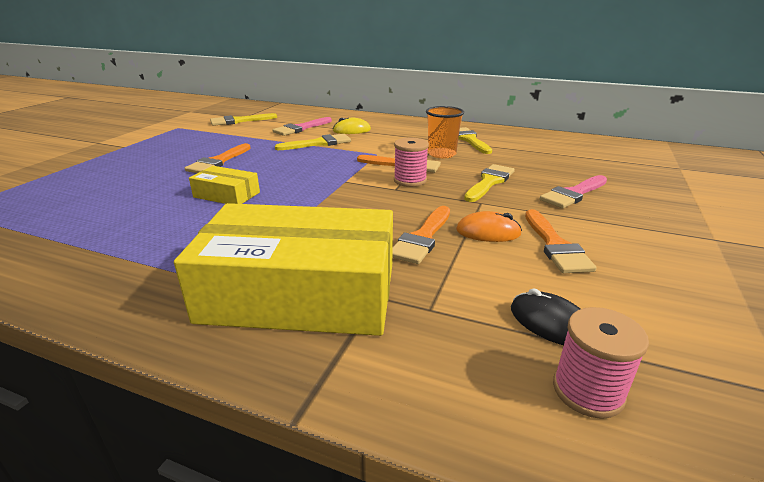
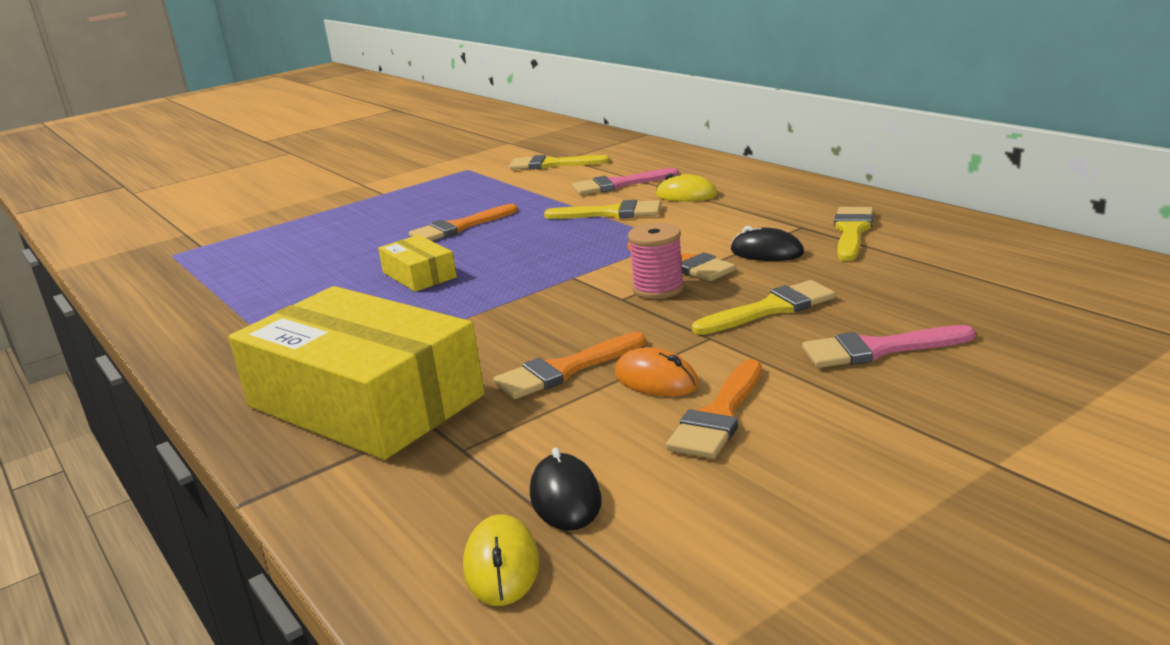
camera: 35 degrees right, 5 degrees down
(441, 154) = (766, 252): orange cup -> black mouse
(588, 391) = (501, 565): pink spool -> yellow mouse

